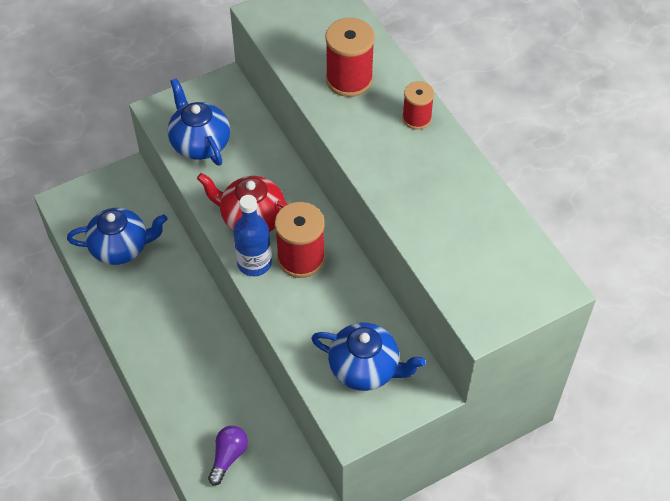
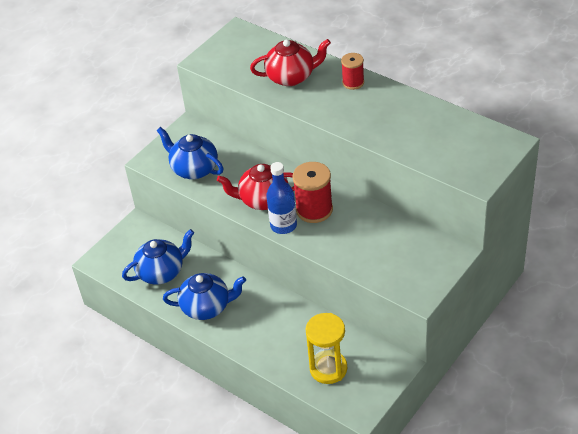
camera: 20 degrees left, 10 degrees down
(228, 456) = (328, 368): purple light bulb -> yellow hourglass
(349, 79) = (291, 77): red spool -> red teapot
(365, 368) = (403, 256): blue teapot -> blue teapot (207, 307)

